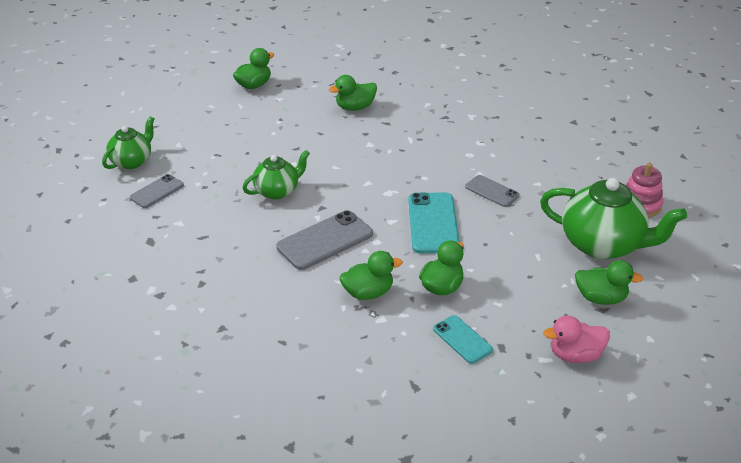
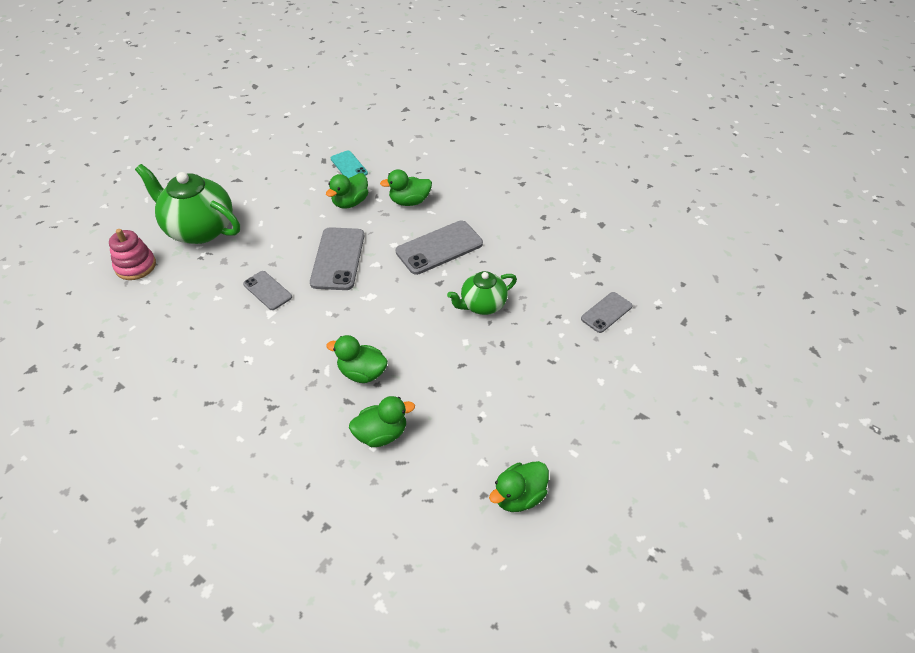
camera: 175 degrees left, 10 degrees up
(132, 161) = (646, 357): green teapot -> none
(433, 223) = (338, 259): turquoise phone -> grey phone
(575, 355) = (276, 153): pink duck -> none
(600, 298) = (232, 187): green duck -> green duck (362, 373)

